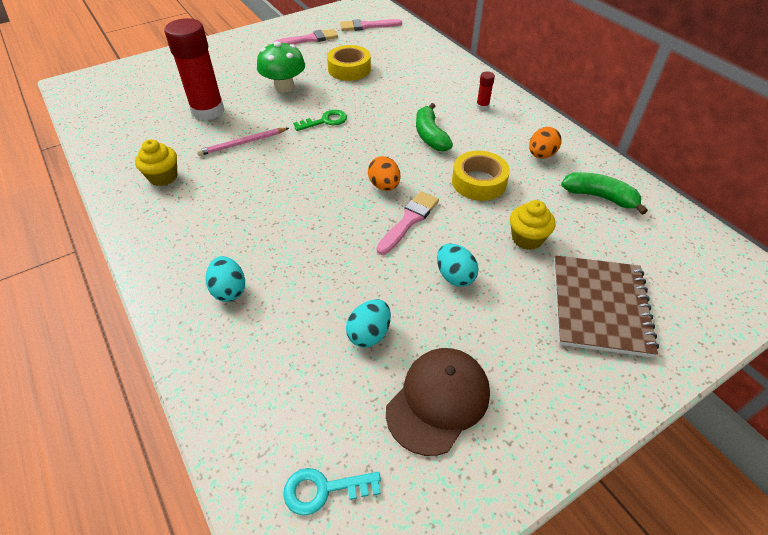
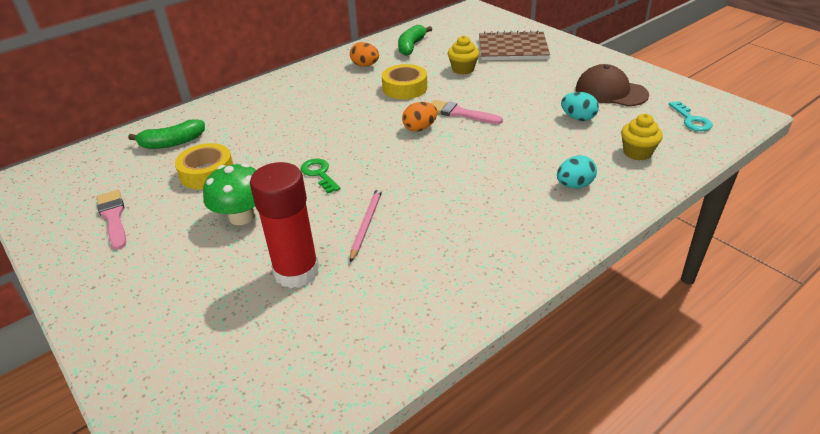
camera: 95 degrees left, 10 degrees down
(163, 177) = (440, 272): yellow cupcake -> yellow cupcake (637, 152)
(243, 143) = (366, 224): pink pencil -> pink pencil turned 135 degrees counterclockwise
(367, 26) = (93, 173): pink brush -> none
(430, 135) = (342, 112): green banana -> green banana (172, 143)
(454, 276) = (510, 92): turquoise egg -> none
(482, 106) = (293, 91): red glue stick -> none

